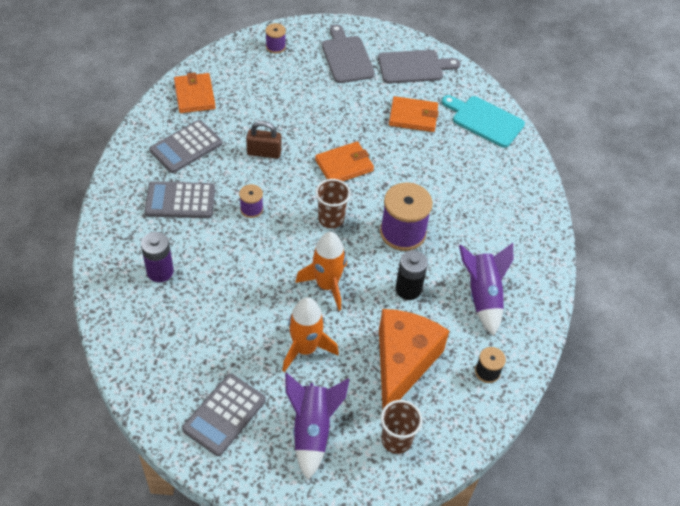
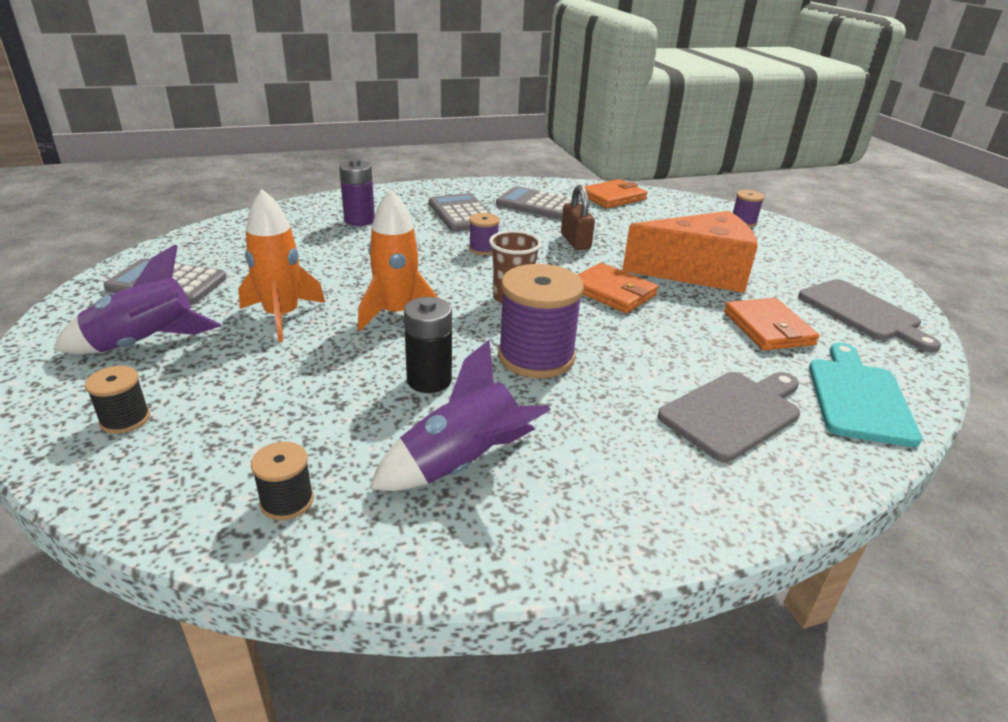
camera: 70 degrees right, 20 degrees down
(346, 57) = (797, 263): grey cutting board -> grey cutting board (733, 413)
(396, 440) = (125, 419): brown cup -> black spool
(402, 363) = (279, 400): orange cheese -> orange cheese (697, 272)

